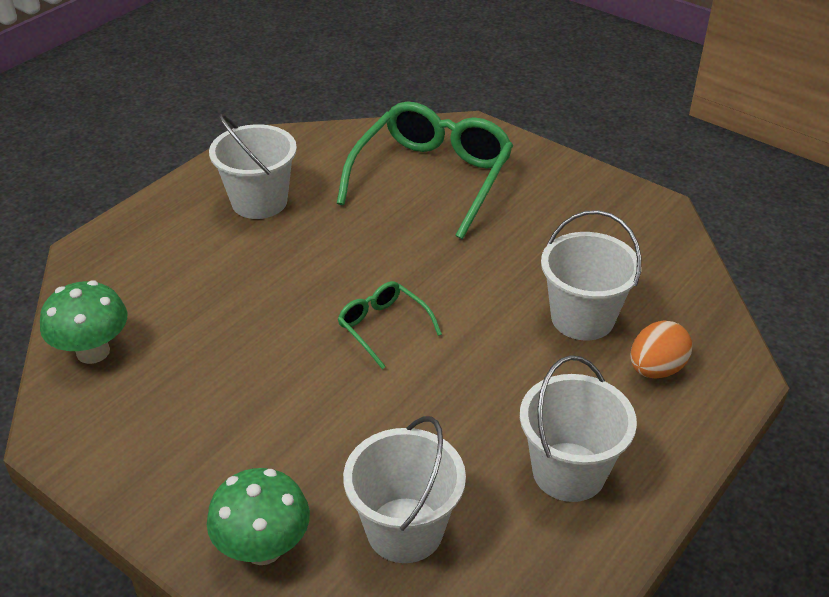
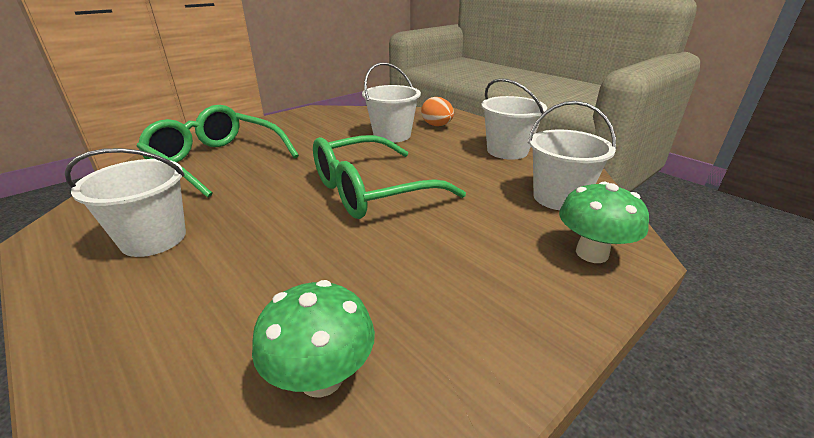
camera: 80 degrees left, 10 degrees down
(383, 327) = (371, 191): green glasses -> green glasses, size x2.07

